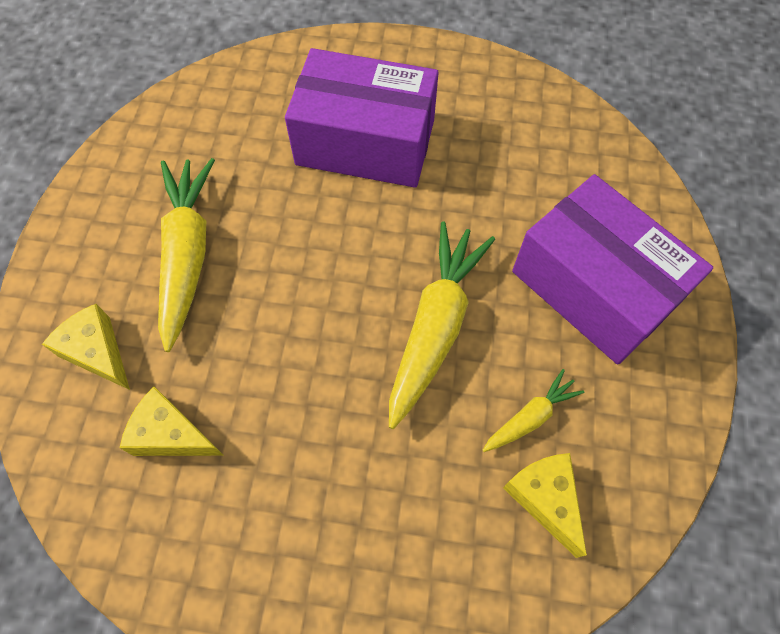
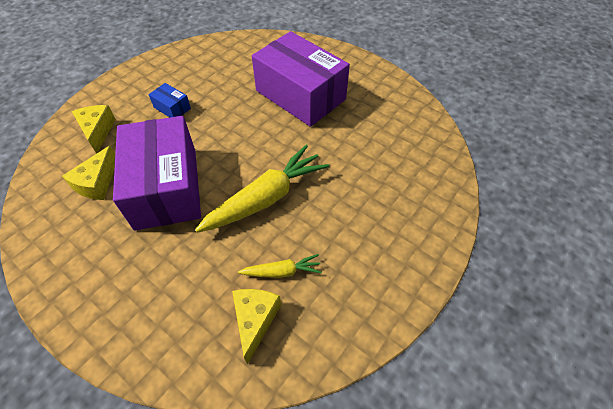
camera: 30 degrees right, 10 degrees down
(171, 434) = (97, 183): yellow cheese -> yellow cheese turned 120 degrees counterclockwise
(187, 254) = (172, 108): yellow carrot -> blue box
(594, 287) = (375, 222): purple box -> purple box (166, 187)

